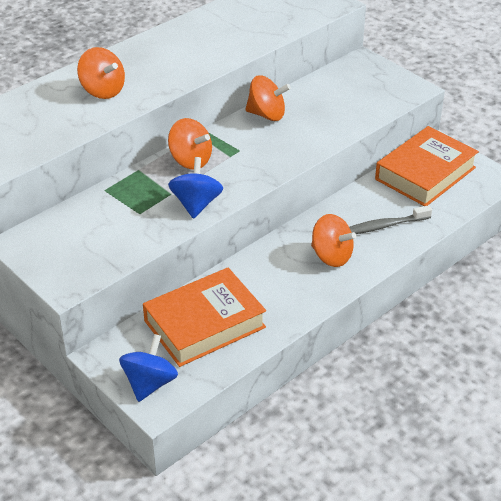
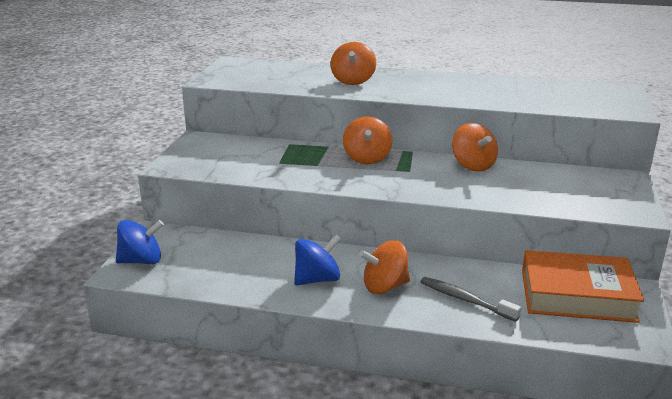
camera: 55 degrees right, 15 degrees down
(196, 204) = (317, 177): blue spinning top -> blue spinning top (317, 279)
(204, 324) = (230, 259): orange book -> none
(331, 256) = (385, 286): orange spinning top -> orange spinning top turned 75 degrees clockwise

